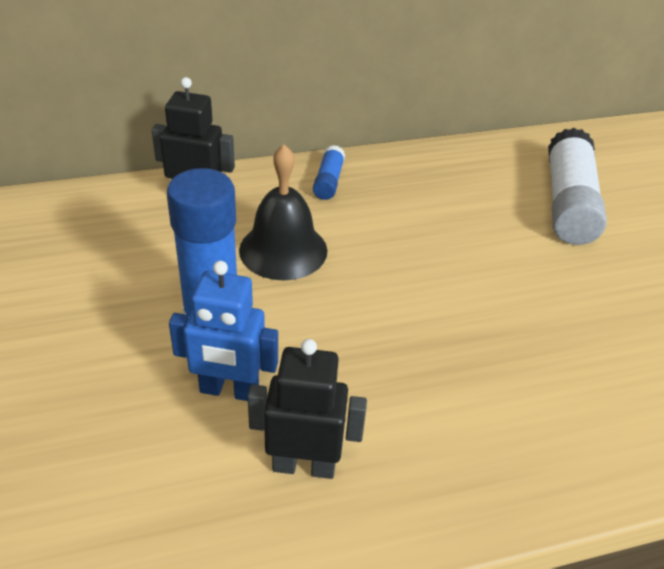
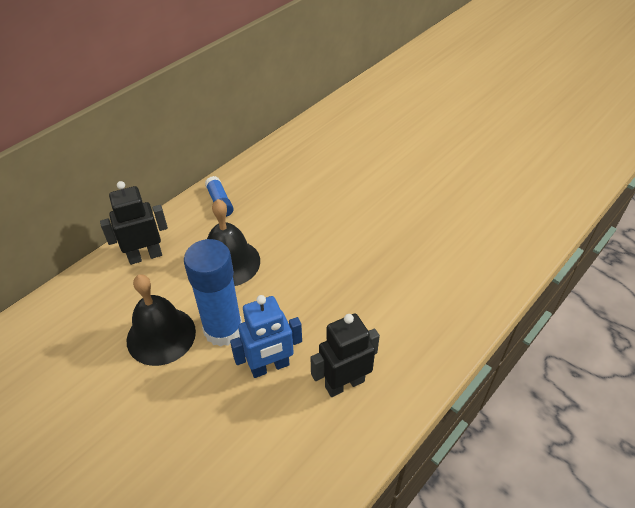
camera: 30 degrees left, 5 degrees up
(140, 288) = (161, 335): none -> black bell
(568, 203) = (366, 150): white glue stick -> none

